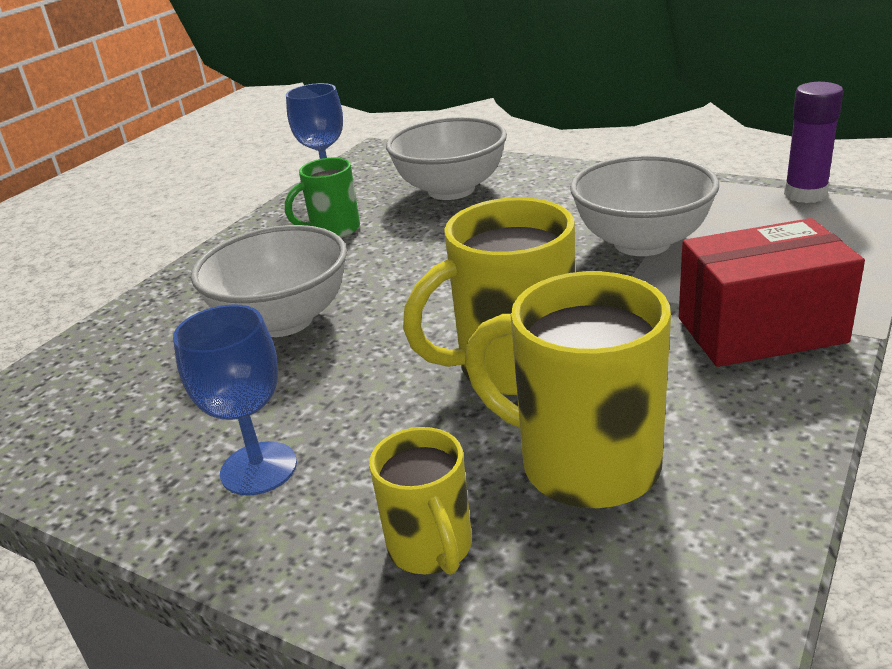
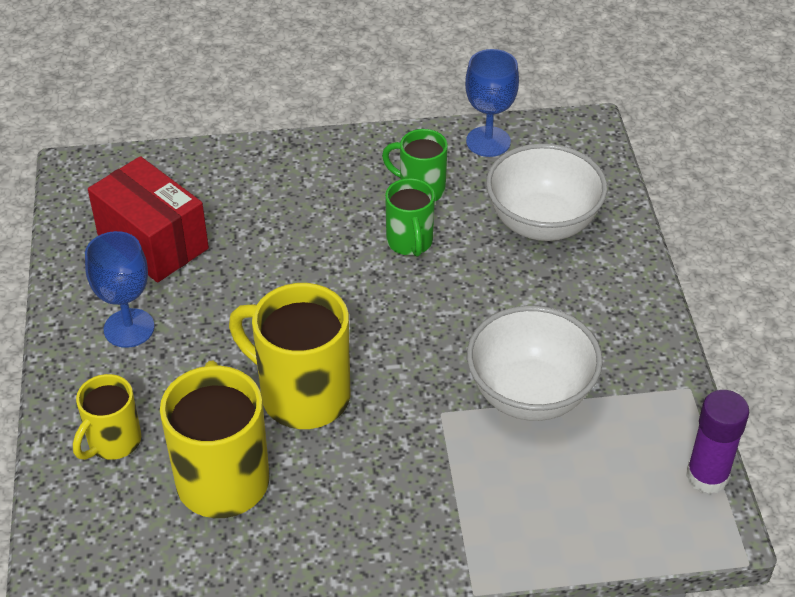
camera: 50 degrees right, 15 degrees up
(283, 320) = (279, 241): white bowl -> none
(388, 251) = (410, 242): none -> green mug
(761, 330) = (437, 517): red box -> red box (152, 242)

